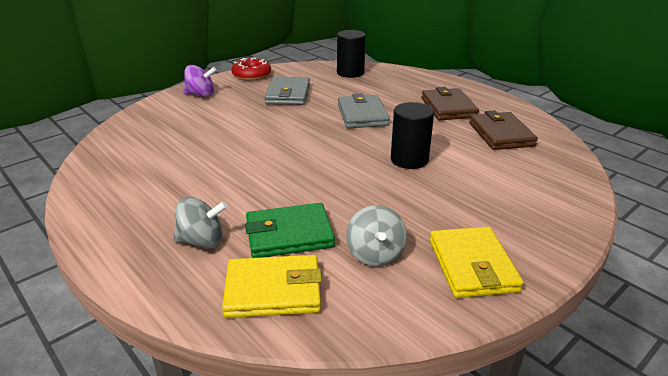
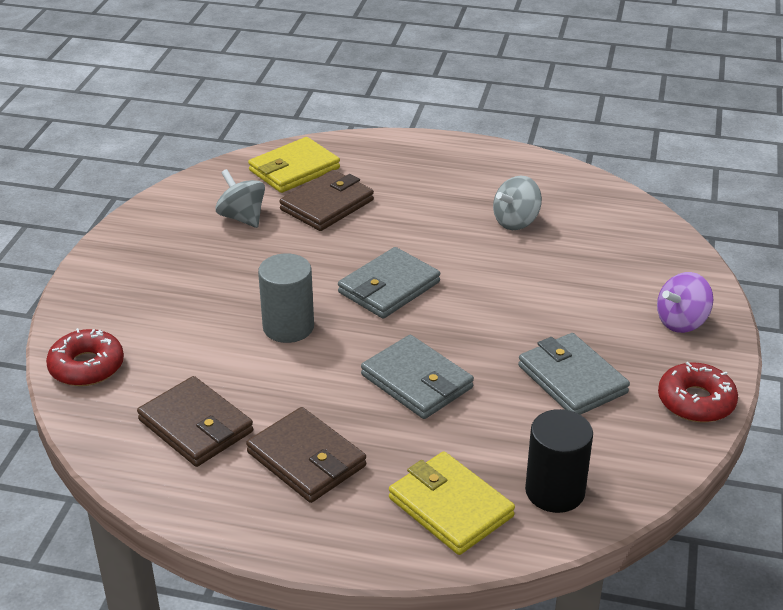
camera: 145 degrees right, 5 degrees up
(202, 241) = (388, 175): grey spinning top -> grey spinning top (516, 221)
(289, 234) = (327, 205): green wallet -> brown wallet
(320, 158) = (389, 287): none -> grey wallet
(409, 159) = (288, 327): black cylinder -> grey cylinder
(472, 266) = (157, 239): yellow wallet -> yellow wallet (450, 507)
(566, 183) = (87, 366): none -> red donut

